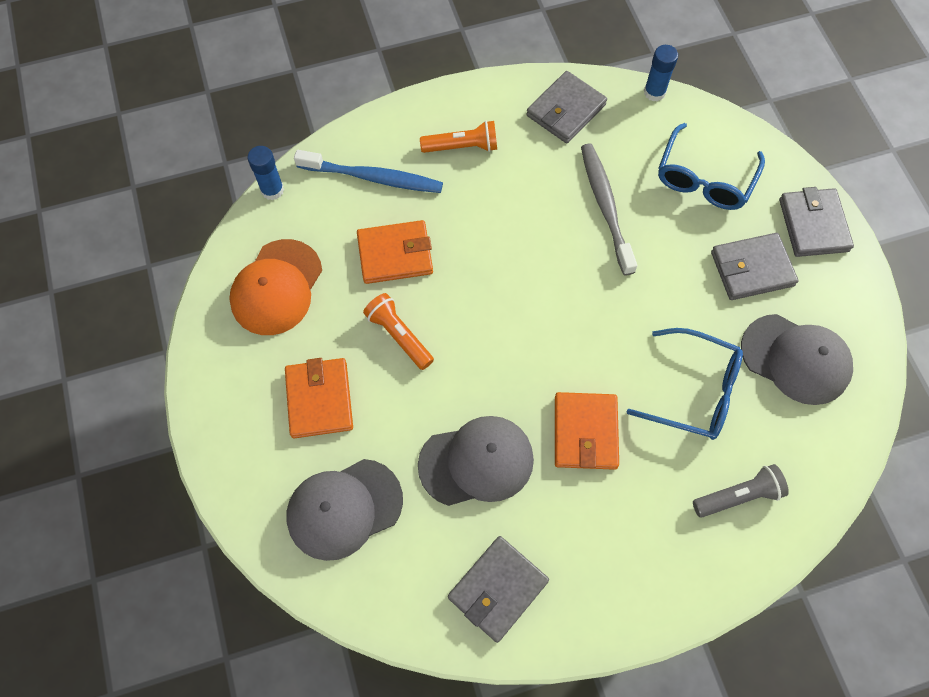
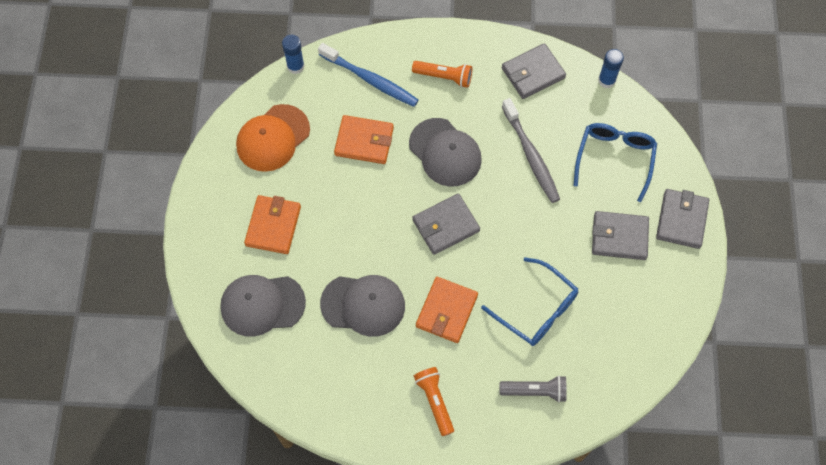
camera: 20 degrees right, 0 degrees up
(399, 336) = (344, 200): orange flashlight -> orange flashlight (434, 401)
(498, 589) = (343, 393): grey wallet -> grey wallet (445, 225)
(605, 206) = (531, 156): grey toothbrush -> grey toothbrush turned 150 degrees clockwise
(704, 179) = (614, 159): blue glasses -> blue glasses turned 150 degrees clockwise
(795, 359) = (621, 312): grey cap -> grey cap (445, 152)

